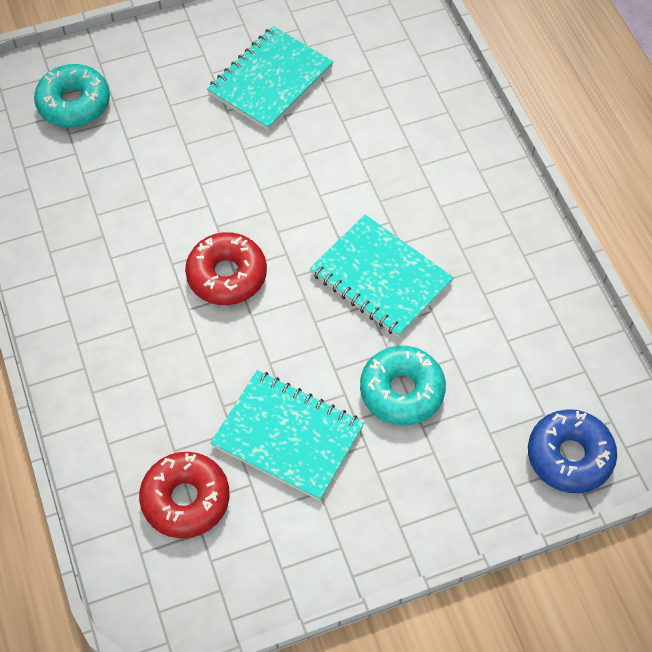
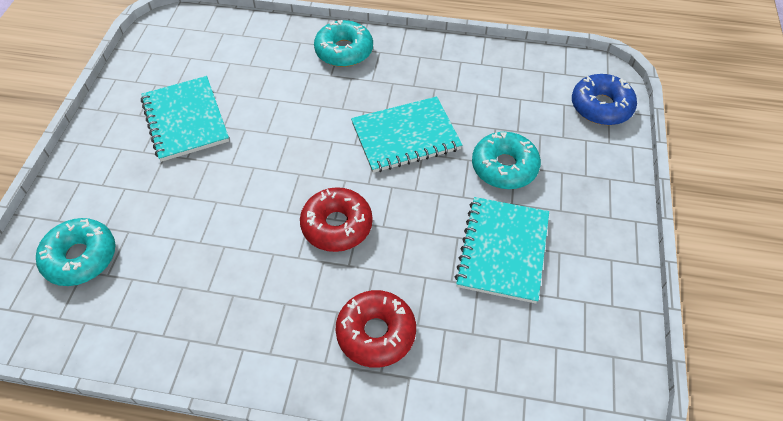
camera: 60 degrees left, 5 degrees down
(185, 499) = (521, 345): red donut -> red donut (376, 333)
(288, 436) = (503, 250): turquoise notebook -> turquoise notebook turned 45 degrees counterclockwise
(465, 158) = (344, 51): none -> turquoise donut

